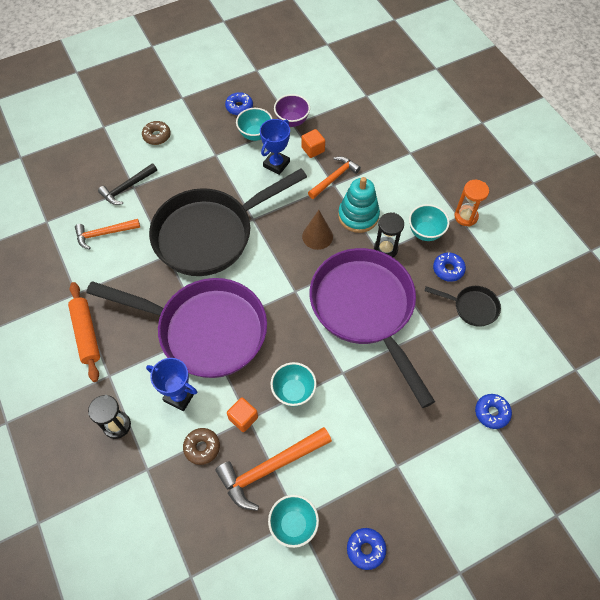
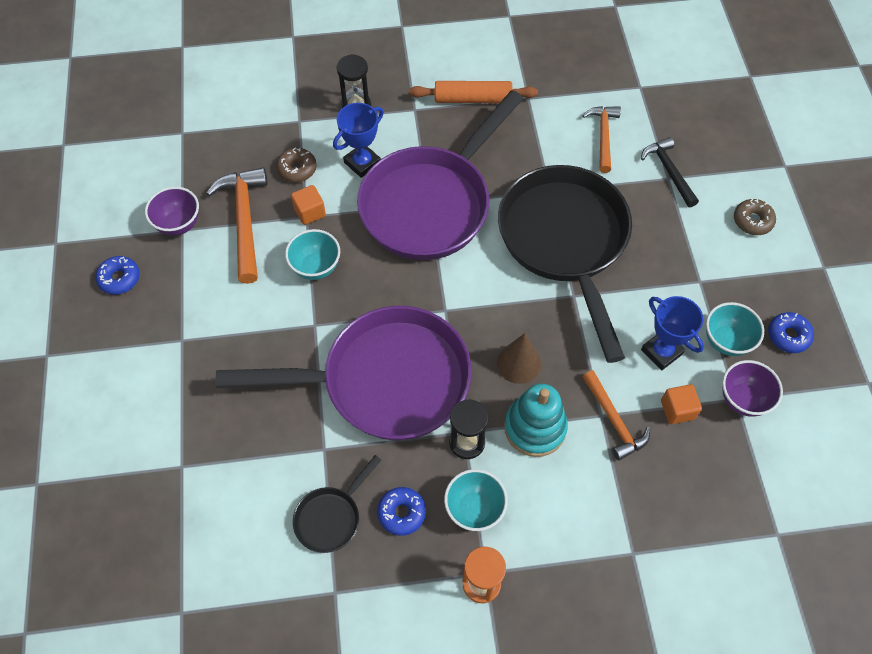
camera: 110 degrees right, 0 degrees up
(293, 524) = (179, 224): turquoise bowl -> purple bowl
(492, 413) = (183, 471): blue donut -> none

